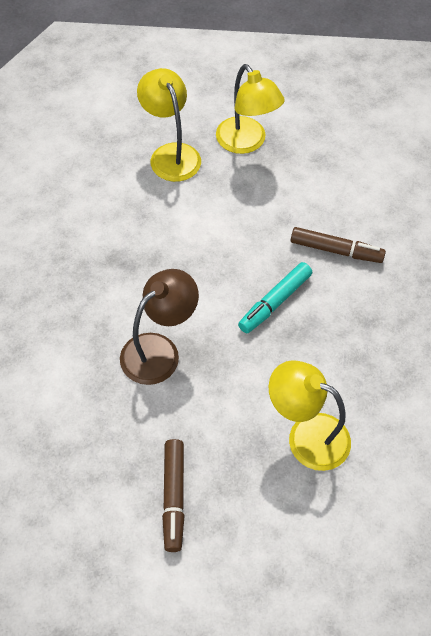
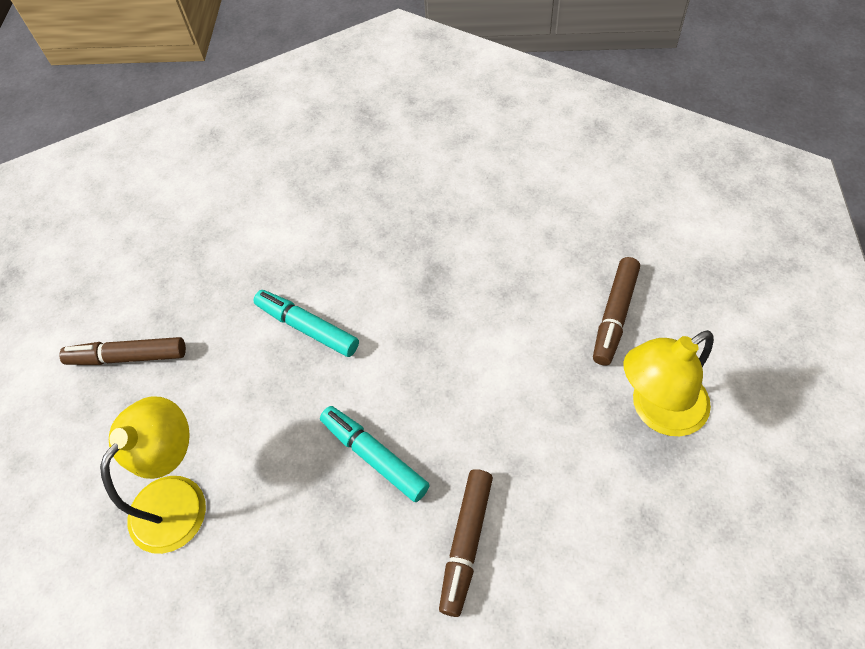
camera: 95 degrees right, 0 degrees up
(159, 350) = (307, 328): brown lamp -> turquoise marker
(171, 154) = (615, 315): yellow lamp -> brown marker

